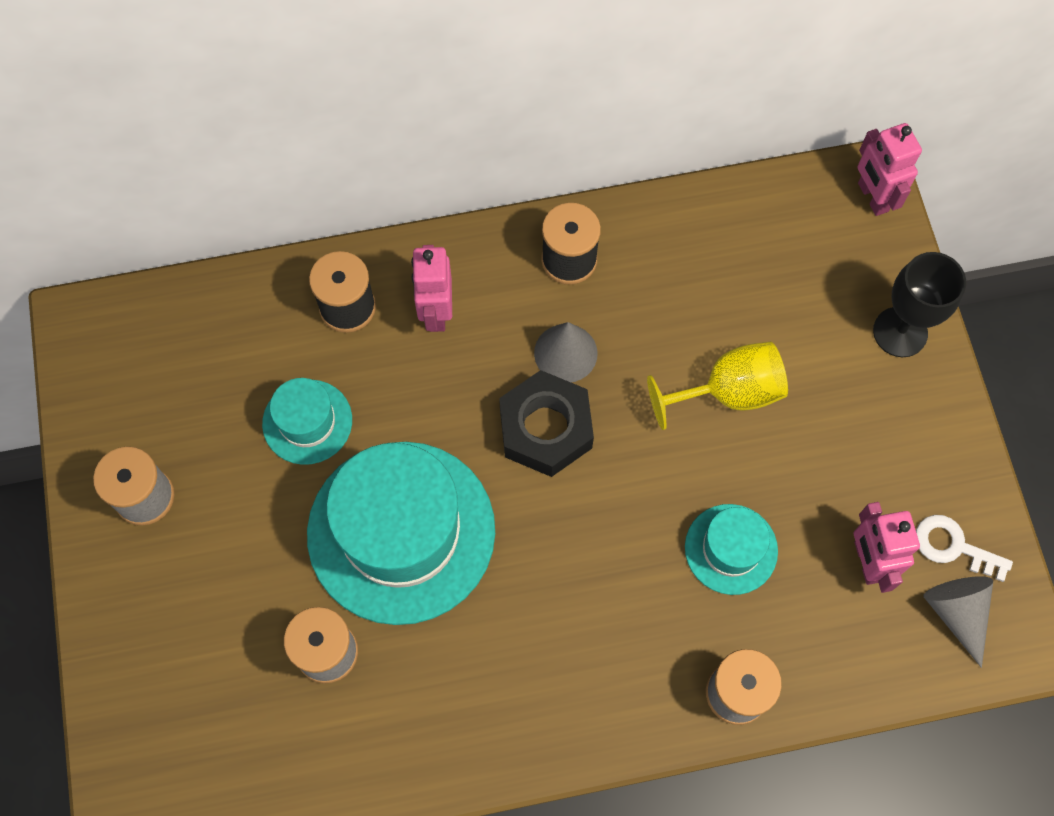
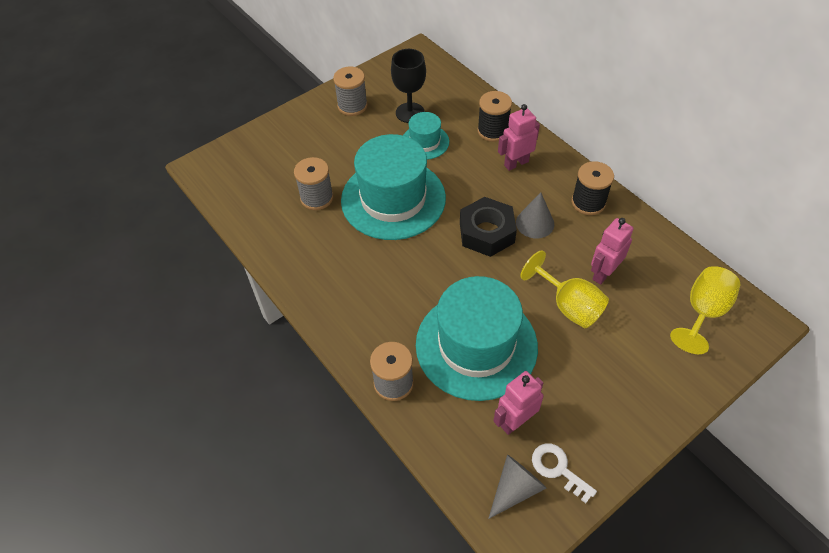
camera: 65 degrees right, 15 degrees down
(731, 549) = (476, 345): turquoise hat -> turquoise hat, size x2.03
(821, 238) = (703, 312): none -> yellow goblet
(872, 197) = (754, 329): pink robot -> pink robot (603, 273)
(900, 332) = (677, 380): black goblet -> black goblet (410, 113)
(953, 546) = (558, 469): white key -> white key turned 45 degrees counterclockwise

